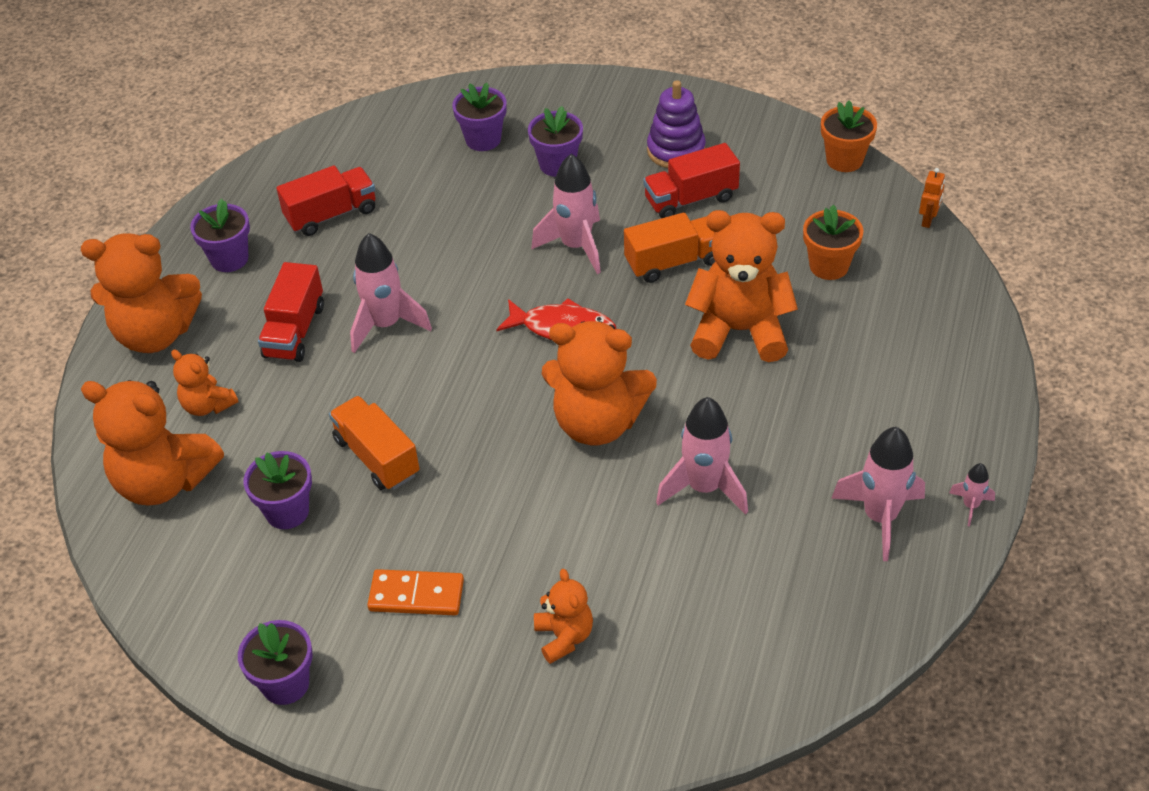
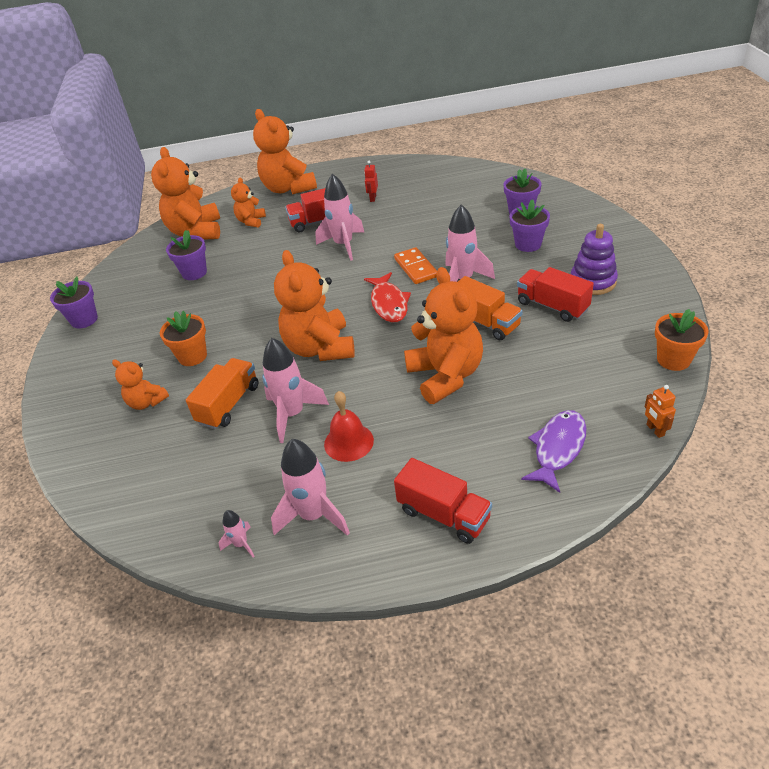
camera: 65 degrees right, 5 degrees down
(229, 259) = (354, 183): purple flower pot -> none
(295, 254) = (373, 198): none -> red robot
(331, 214) = (411, 195): red truck -> red truck (443, 514)
(377, 457) = (246, 283): orange truck -> orange truck (228, 404)
(416, 595) = (156, 336): orange domino -> orange domino (415, 268)
(564, 637) = (146, 402): orange teddy bear -> orange teddy bear turned 75 degrees clockwise
(787, 451) = (348, 442): none -> red bell
(829, 266) = (549, 394): orange flower pot -> orange flower pot (192, 356)
(908, 295) = (558, 448): none -> purple fish
(928, 220) = (655, 430): orange robot -> orange robot turned 75 degrees clockwise
(970, 506) = (355, 568): pink rocket -> pink rocket (241, 544)

